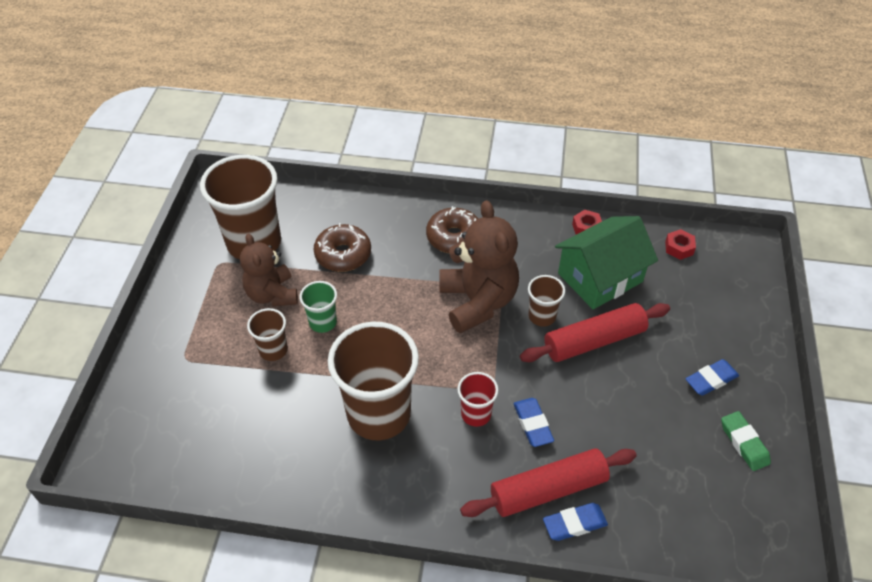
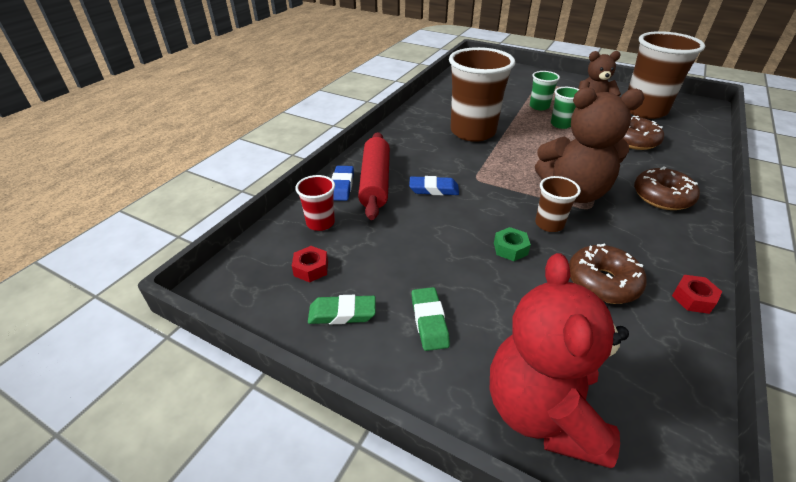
camera: 110 degrees right, 10 degrees down
(273, 350) = (539, 106): brown cup -> green cup
(476, 414) = (455, 167): red cup -> red cup (320, 223)
(594, 340) = (510, 248): red rolling pin -> green nut
(600, 277) = (602, 282): green house -> brown donut
(679, 248) = (662, 387): red nut -> red nut (311, 268)
(711, 380) = (429, 321): blue eraser -> green eraser
(737, 303) = (543, 412): none -> red teddy bear

